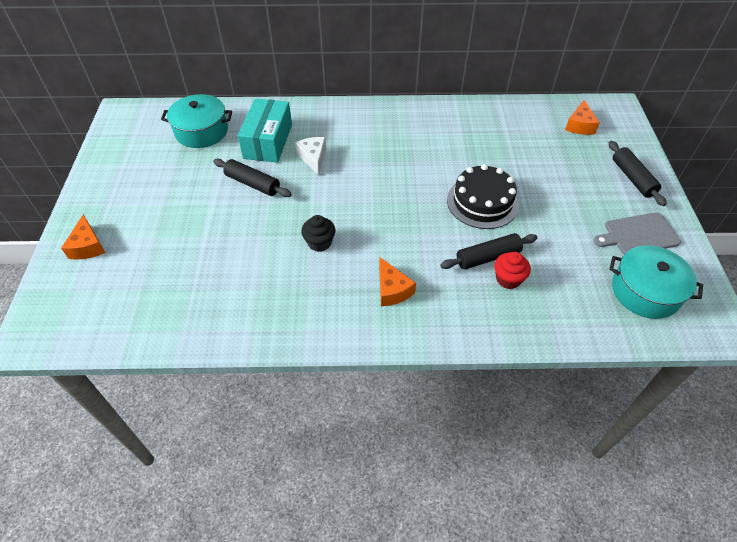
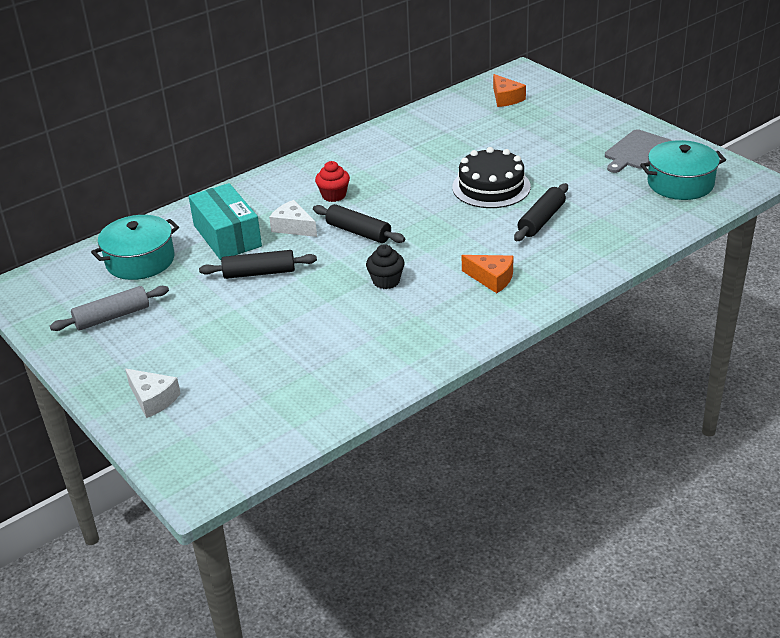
camera: 35 degrees left, 15 degrees down
(88, 246) = (153, 399): orange cheese -> white cheese
(140, 165) = (112, 317): none -> grey rolling pin
(508, 279) = (574, 226): red cupcake -> red cupcake (334, 195)
(632, 178) = (590, 116): black rolling pin -> black rolling pin (358, 232)

